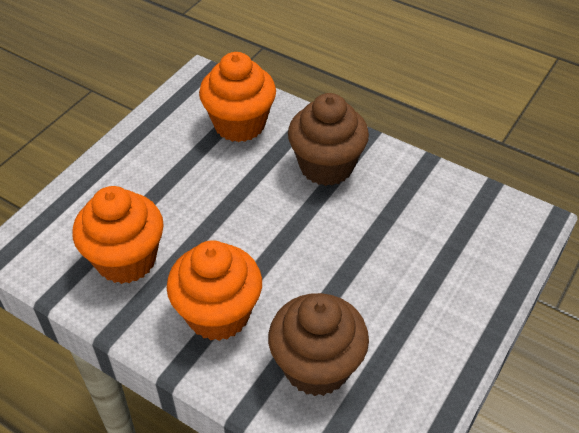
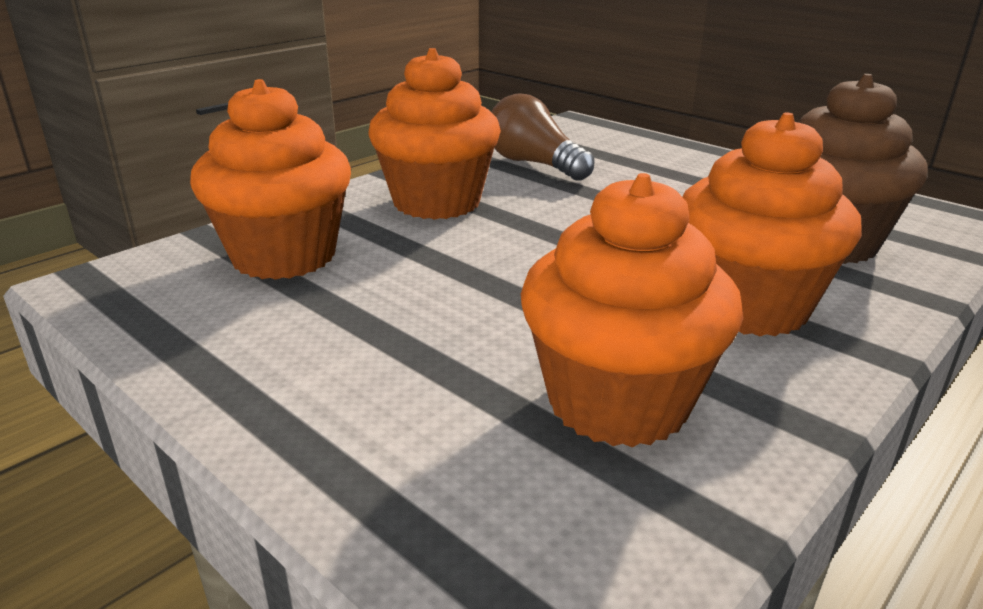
camera: 80 degrees left, 20 degrees down
(326, 166) = (436, 202): brown cupcake -> orange cupcake
(414, 204) = (534, 164): none -> brown light bulb

